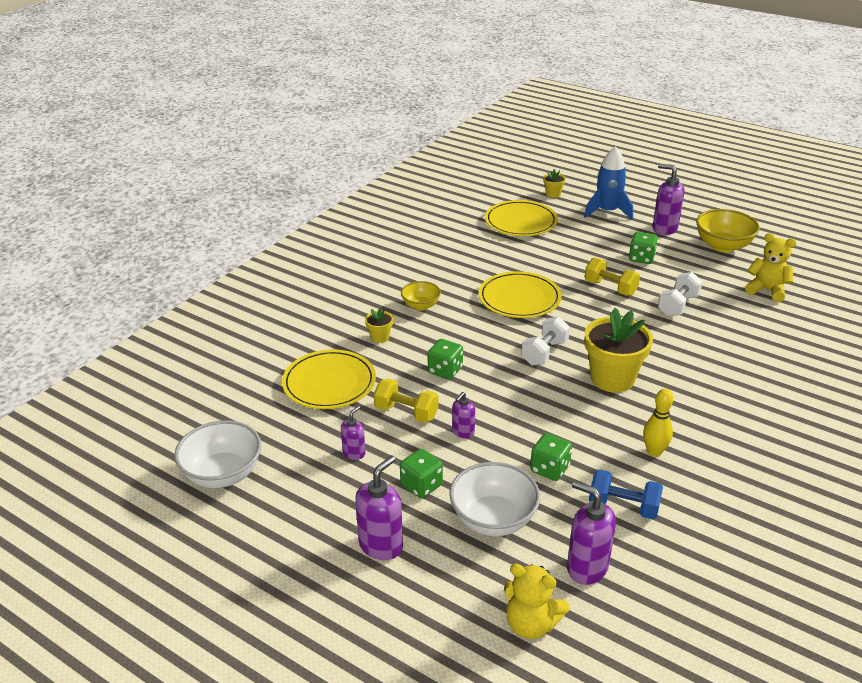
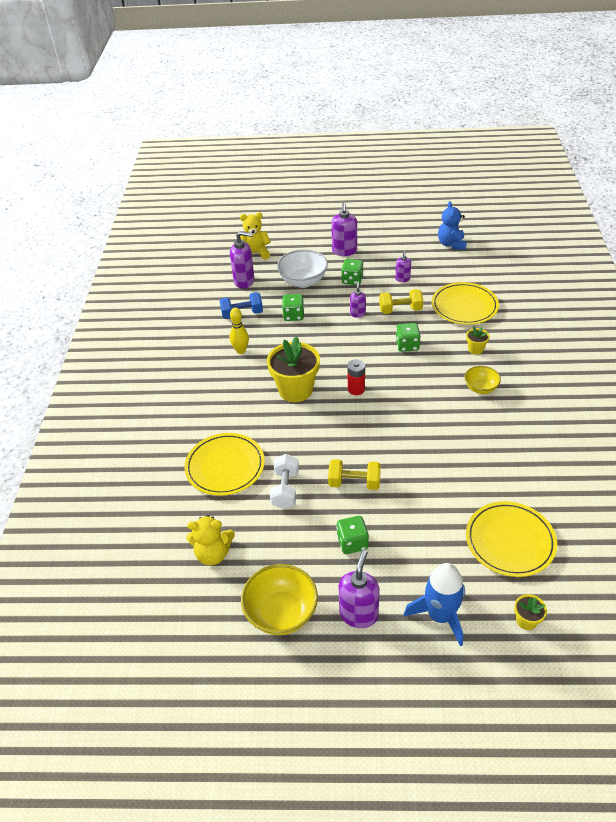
camera: 150 degrees right, 10 degrees up
(223, 474) = (451, 244): white bowl -> blue teddy bear
(519, 298) = (417, 432): yellow plate -> yellow plate (225, 466)
(544, 352) = (356, 389): white dumbbell -> red battery
(664, 228) = (358, 614): purple soap dispenser -> purple soap dispenser turned 75 degrees counterclockwise

